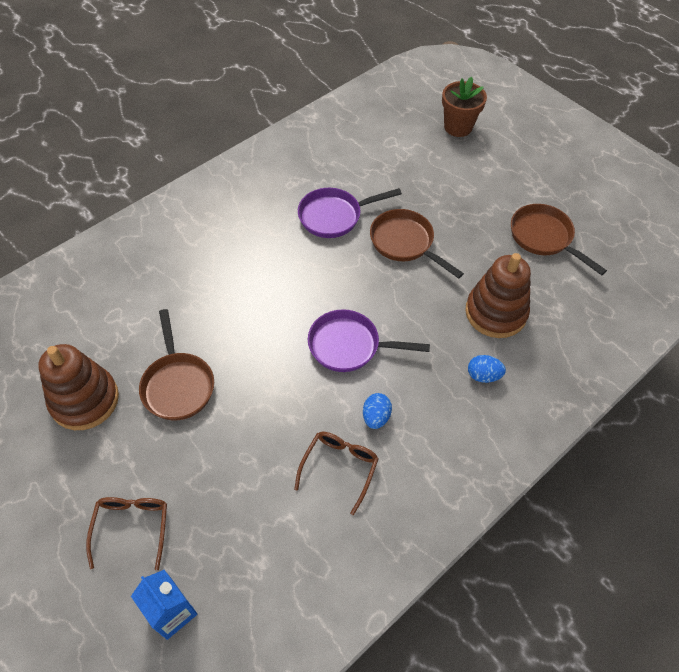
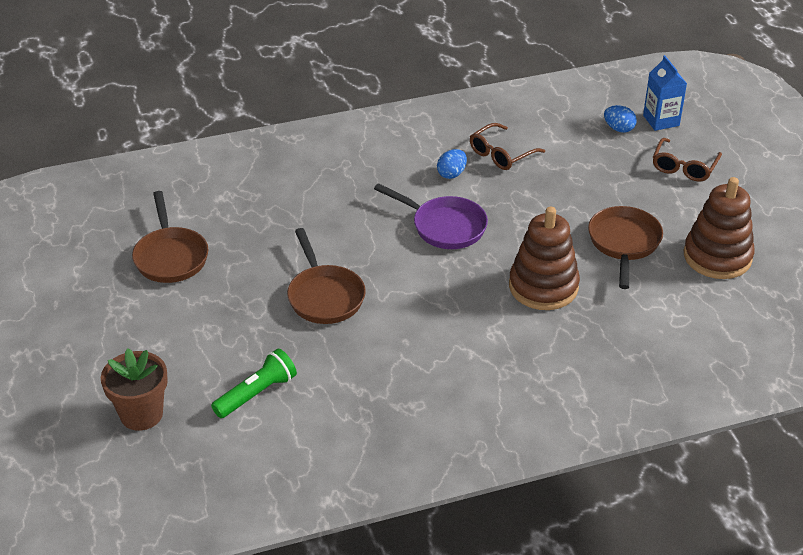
camera: 155 degrees left, 15 degrees down
(334, 216) = (386, 349): purple pan -> none
(399, 159) = (257, 393): none -> green flashlight
(483, 375) = (337, 173): blue egg -> blue egg (618, 129)
(495, 312) = (284, 211): brown stacking toy -> brown stacking toy (543, 287)

